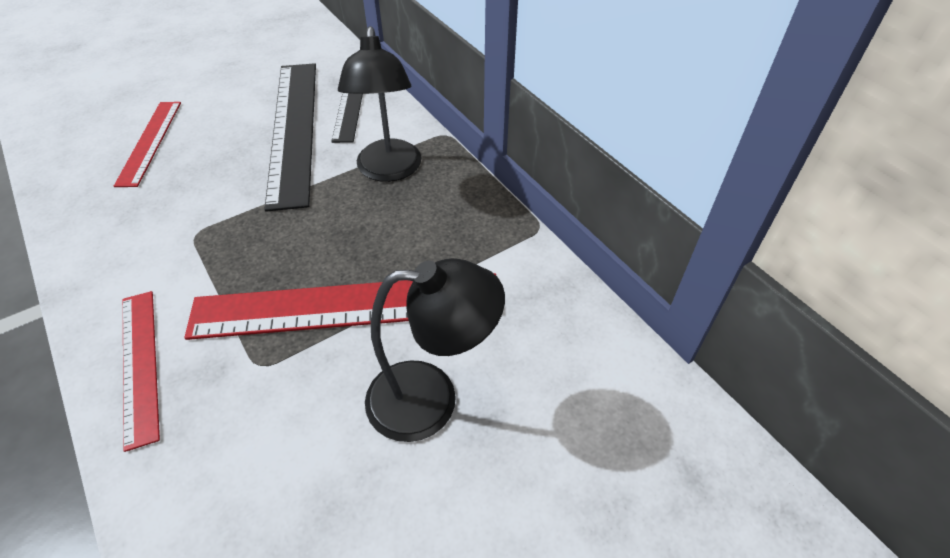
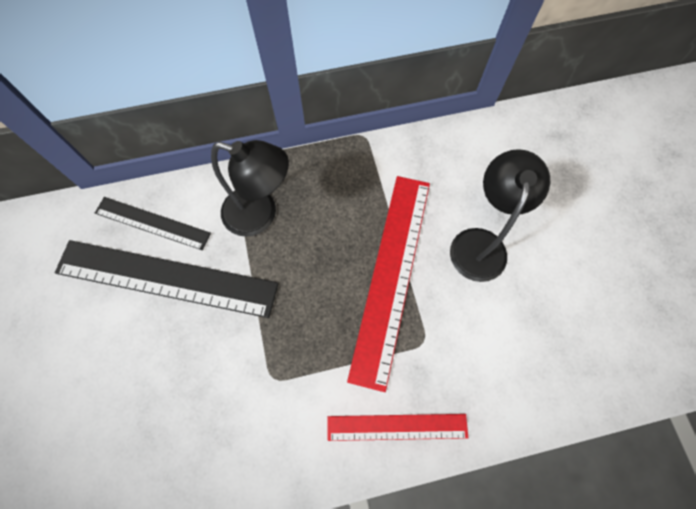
camera: 70 degrees left, 20 degrees up
(150, 142) = (118, 415): red ruler -> none

